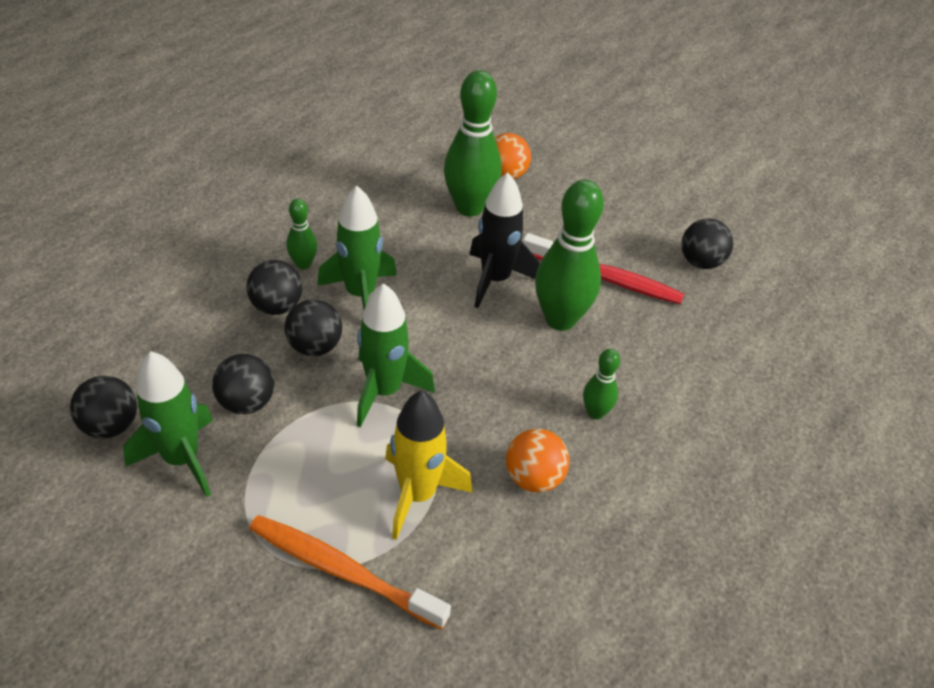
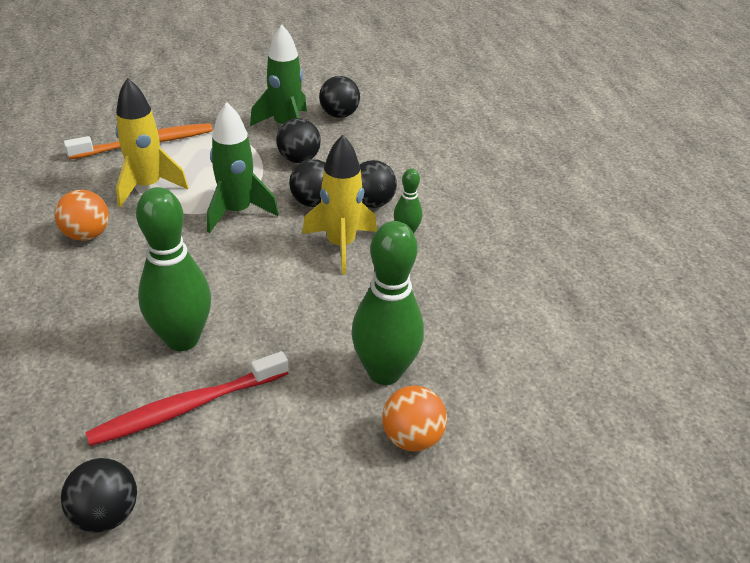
camera: 130 degrees right, 5 degrees down
(360, 294) = (341, 245): green rocket -> yellow rocket
(495, 280) = (272, 328): black rocket -> none
(595, 412) = (82, 296): green bowling pin -> none

